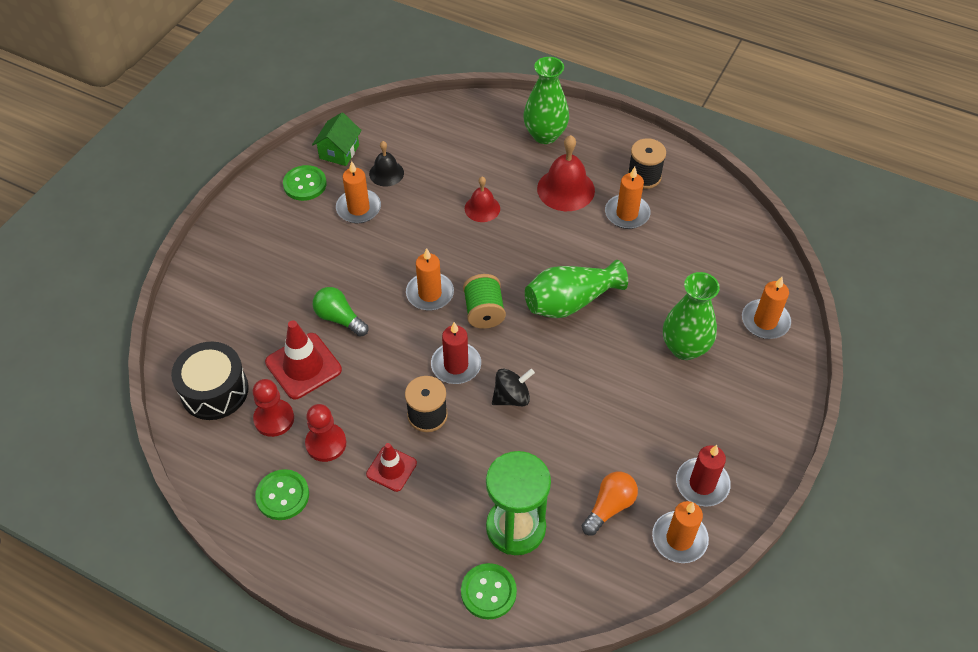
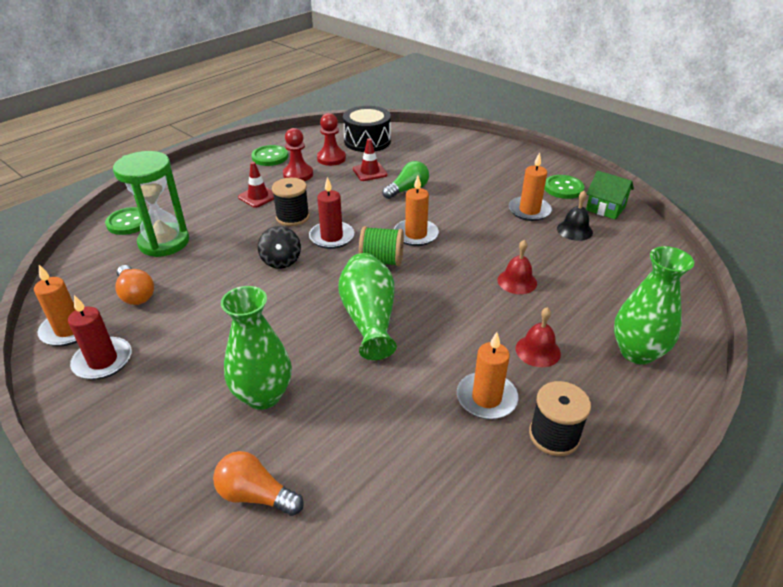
camera: 105 degrees right, 15 degrees down
(303, 366) = (370, 172): red traffic cone -> red traffic cone, size x0.63
(565, 189) = (538, 350): red bell -> red bell, size x0.61
(765, 321) = (256, 495): orange candle -> orange light bulb

